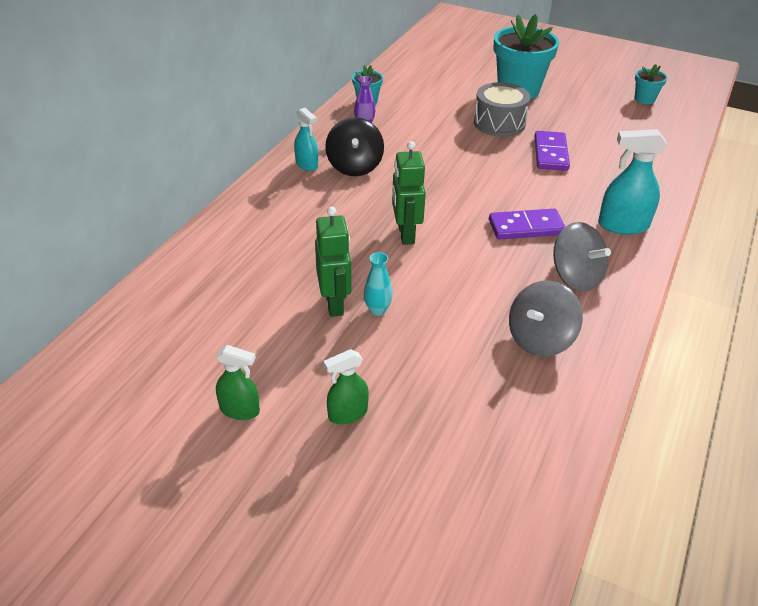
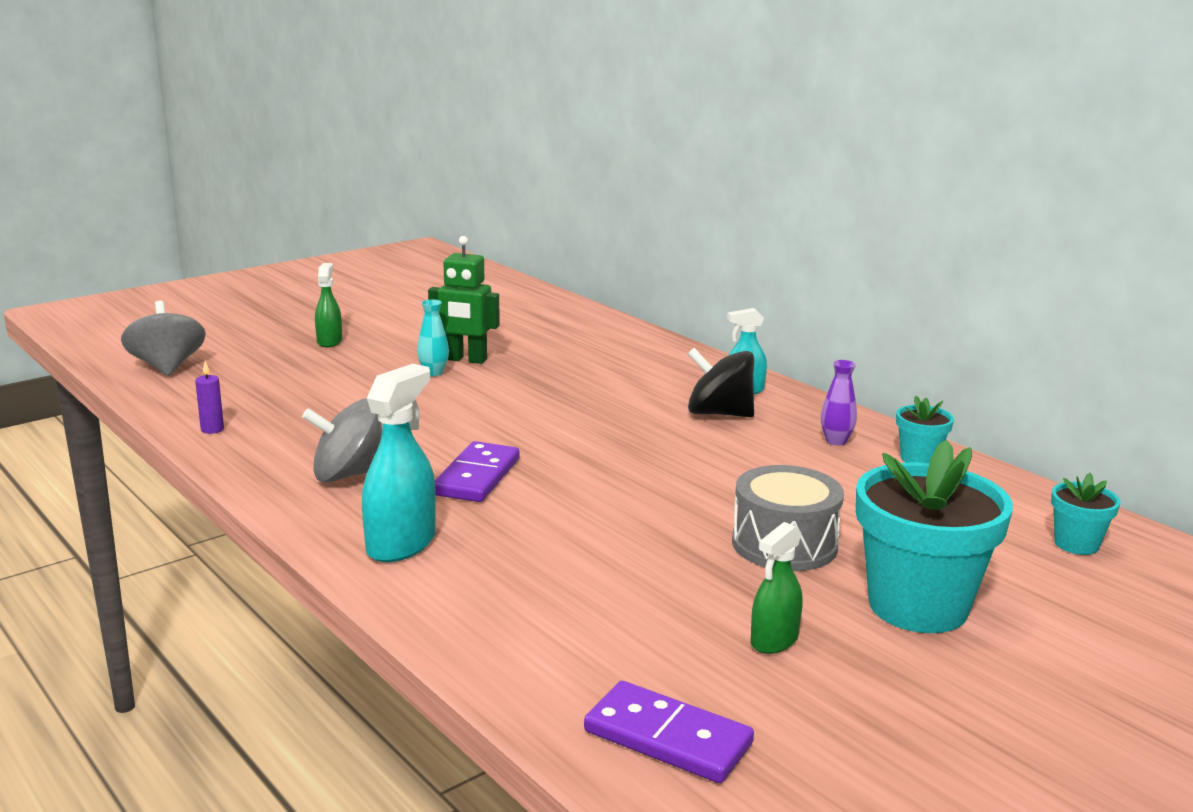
camera: 115 degrees right, 20 degrees down
(240, 410) = (386, 315): green spray bottle -> green spray bottle (774, 640)
(405, 234) = (540, 409): green robot -> none
(540, 339) = (291, 427): grey spinning top -> grey spinning top (167, 367)
(550, 153) = (647, 557): purple domino -> purple domino (668, 737)
(584, 380) = (212, 429): none -> purple candle
(644, 99) = (806, 768): turquoise flower pot -> turquoise flower pot (1076, 544)

